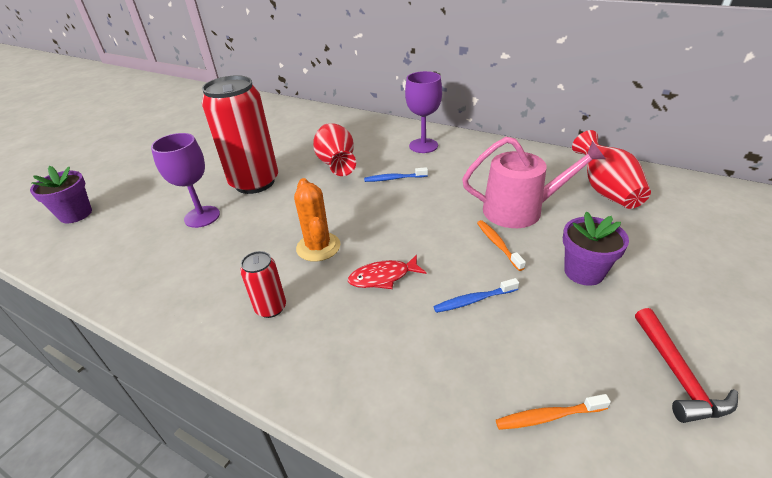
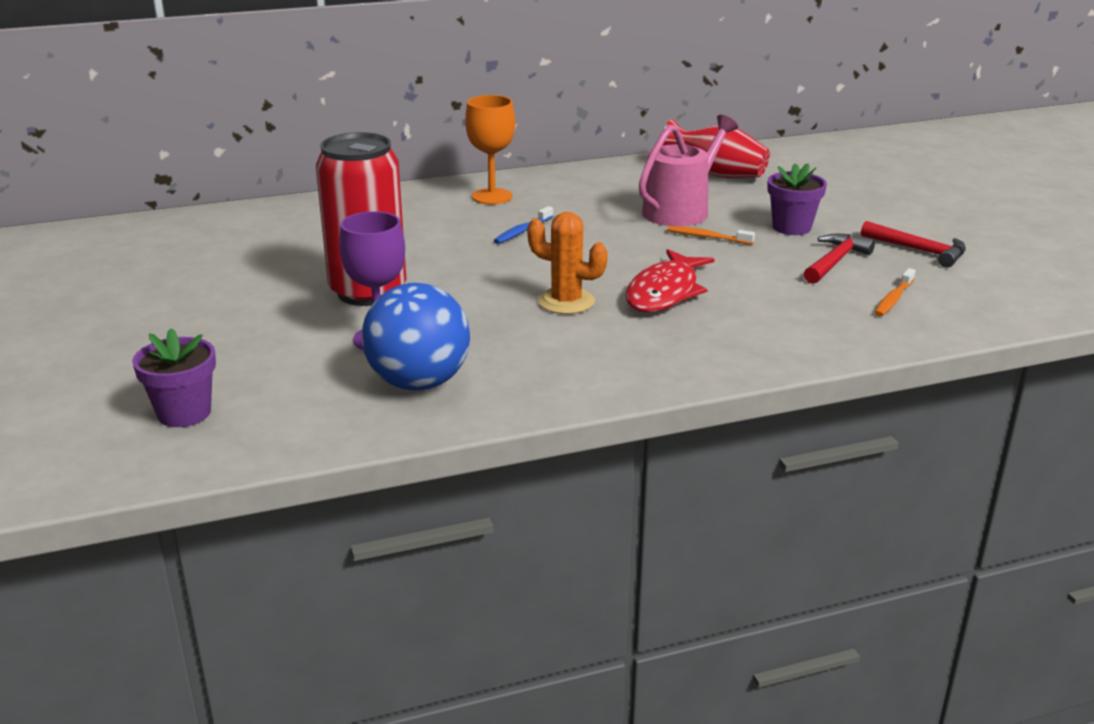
camera: 50 degrees left, 10 degrees down
(158, 259) = (419, 383): none -> blue ball
(271, 308) = (618, 350): red can -> none
(336, 164) = (429, 243): red vase -> none
(383, 277) = (665, 292): red fish -> red fish, size x1.61
(423, 146) = (492, 196): purple goblet -> orange goblet
(473, 300) = (754, 273): blue toothbrush -> none
(563, 332) = (835, 261): none -> red hammer

